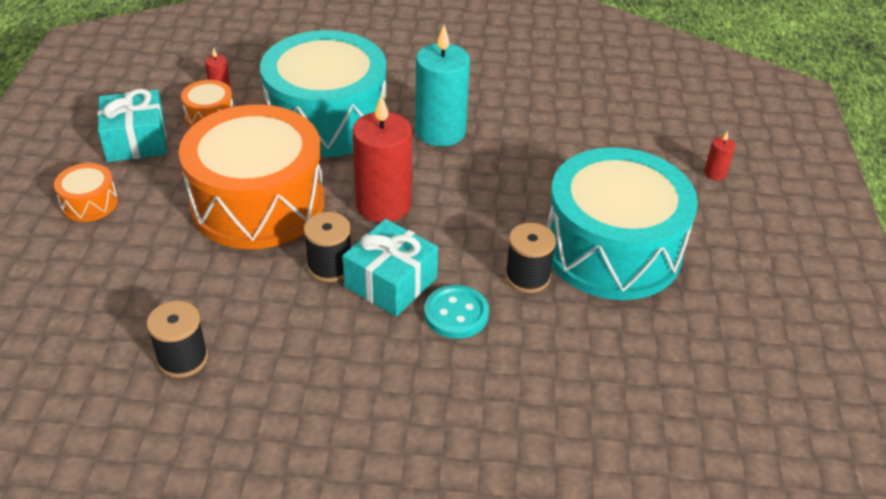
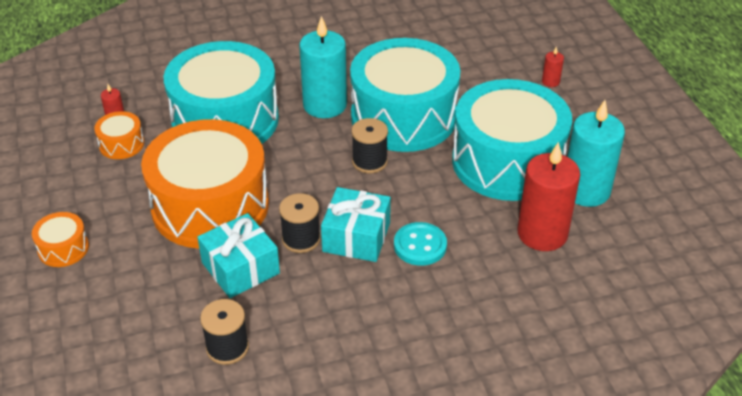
camera: 20 degrees left, 0 degrees up
(136, 141) = (69, 183): turquoise gift -> turquoise gift (240, 268)
(383, 205) = (314, 178): red candle -> red candle (542, 233)
(520, 166) = (403, 116): none -> turquoise drum
(527, 277) = (457, 201): black spool -> black spool (369, 162)
(690, 310) = (586, 190): none -> turquoise candle

